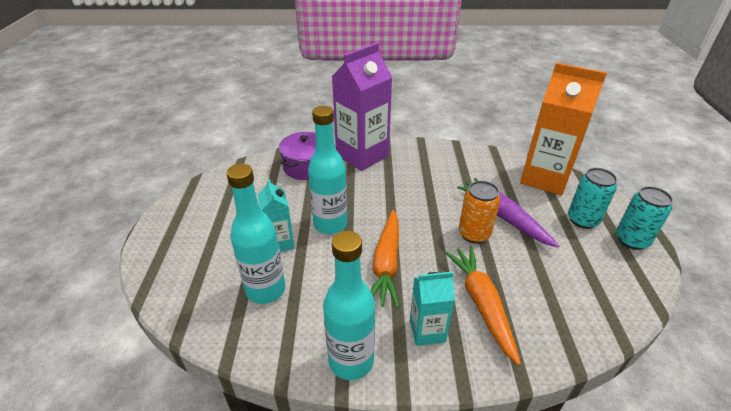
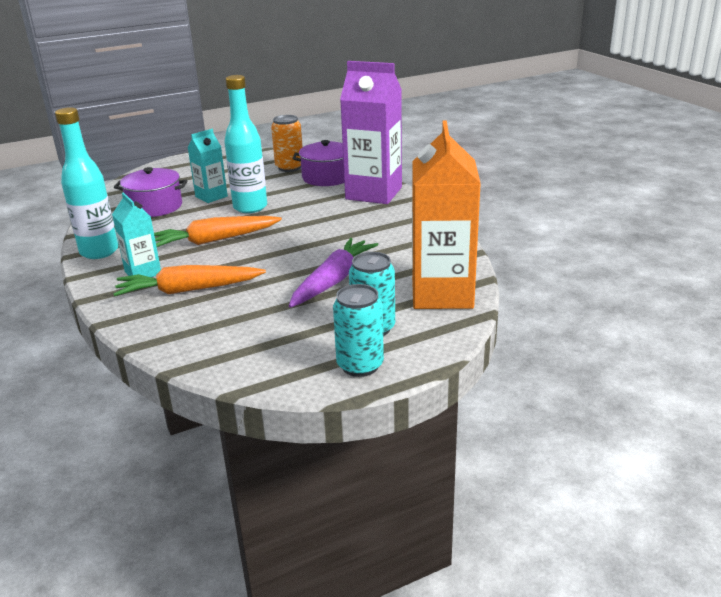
camera: 65 degrees right, 10 degrees down
(266, 290) = (155, 207): turquoise bottle -> purple pot
(474, 234) = (289, 270): orange can -> orange can (289, 167)
(481, 304) = (188, 290): orange carrot -> orange carrot turned 150 degrees counterclockwise

